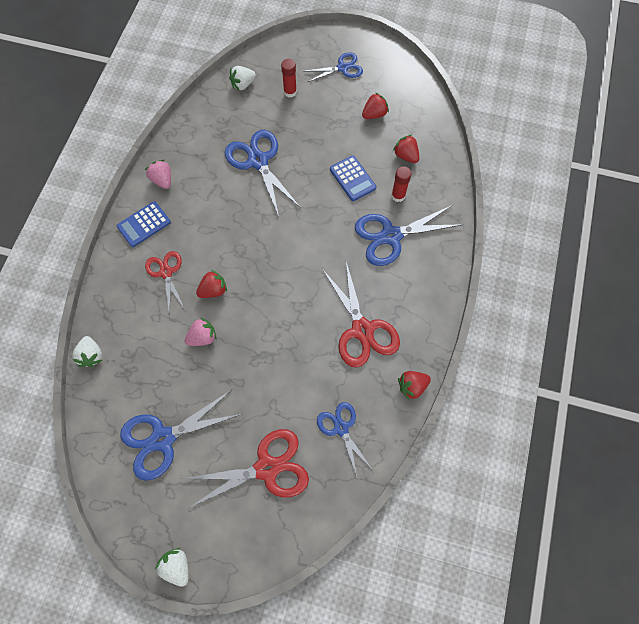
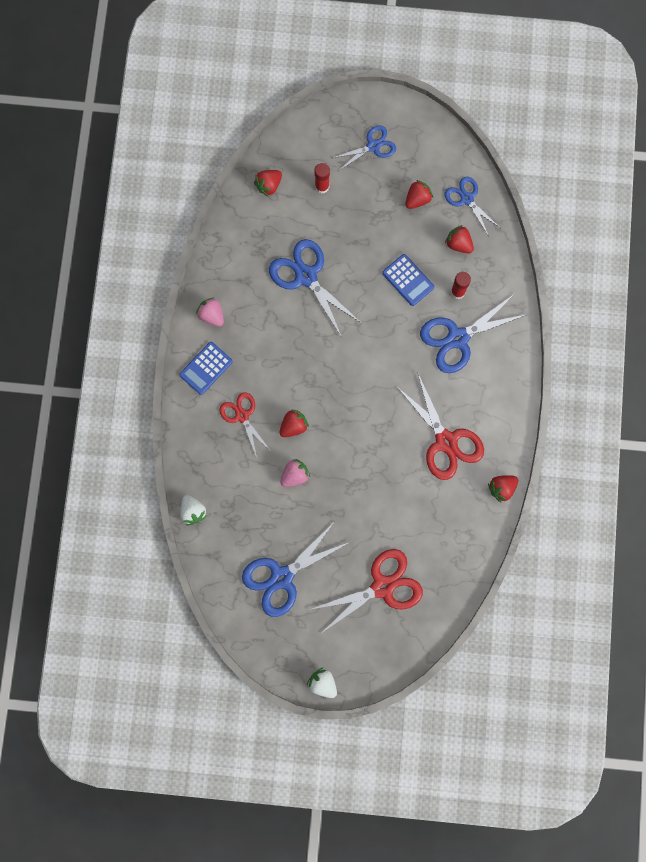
camera: 10 degrees left, 10 degrees up
(243, 84) = (269, 185): white strawberry -> red strawberry
(341, 428) = (443, 539): blue scissors -> blue scissors (467, 199)

